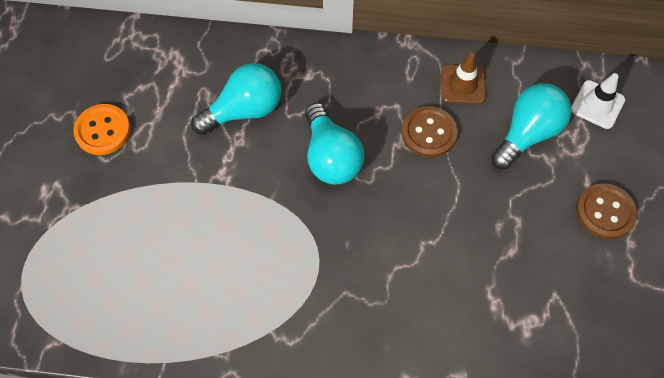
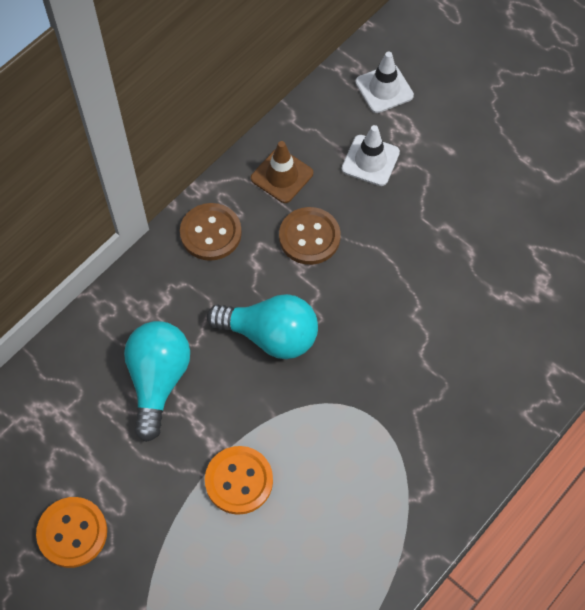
camera: 55 degrees left, 0 degrees up
(206, 206) = (239, 481): none -> orange button
(527, 133) = (370, 160): turquoise light bulb -> white traffic cone
(605, 212) = (486, 157): brown button -> brown button (211, 233)

